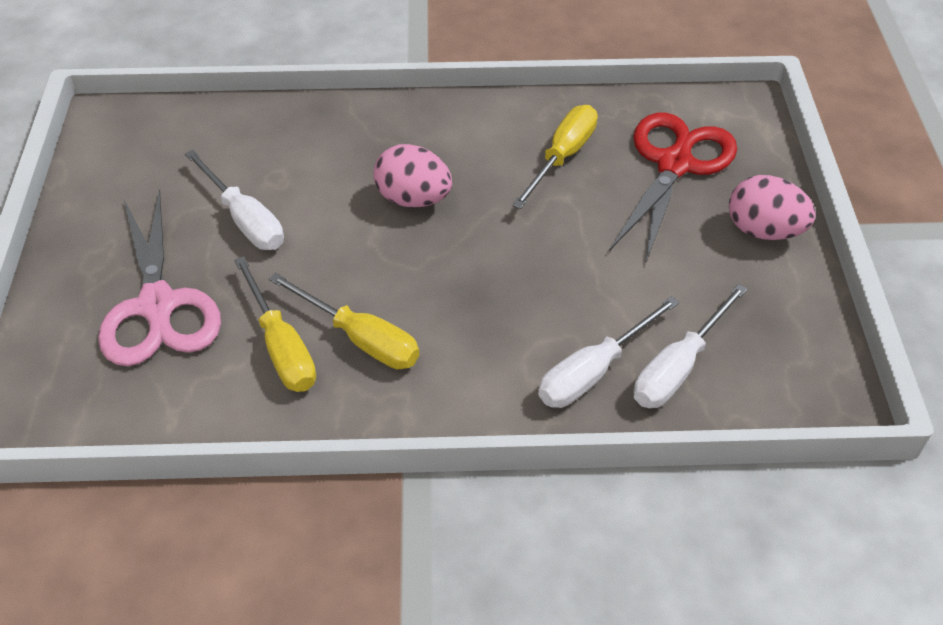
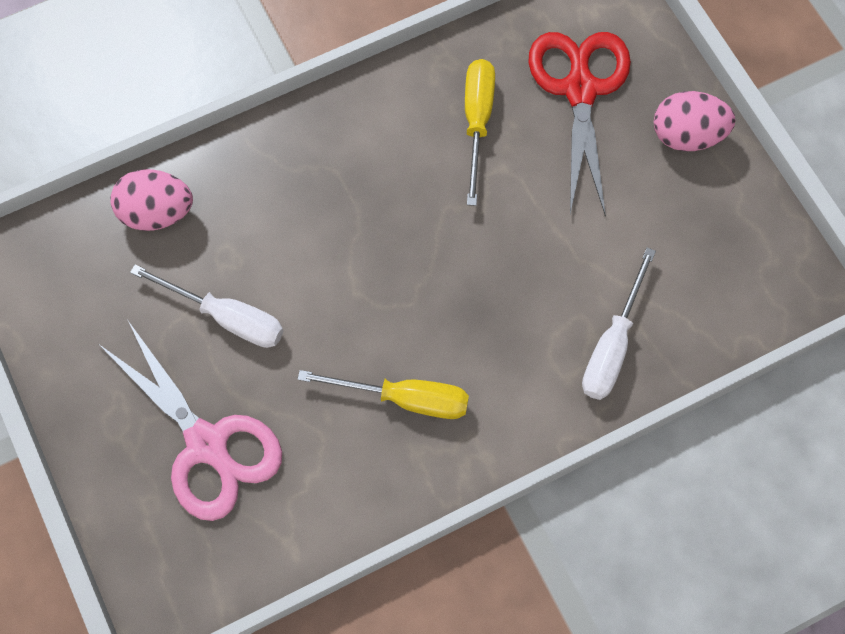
camera: 25 degrees left, 20 degrees up
(281, 347) = (342, 437): yellow screwdriver -> none
(413, 199) = (368, 228): pink egg -> pink egg (157, 213)
(678, 367) = (677, 311): white screwdriver -> none

